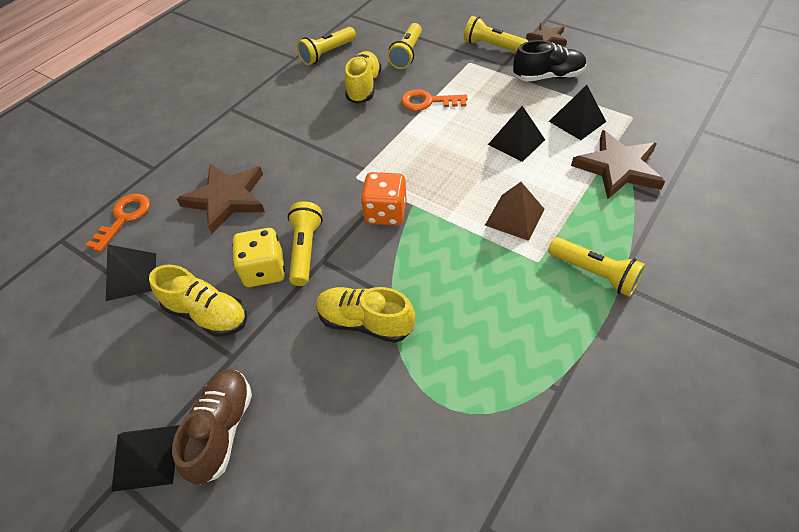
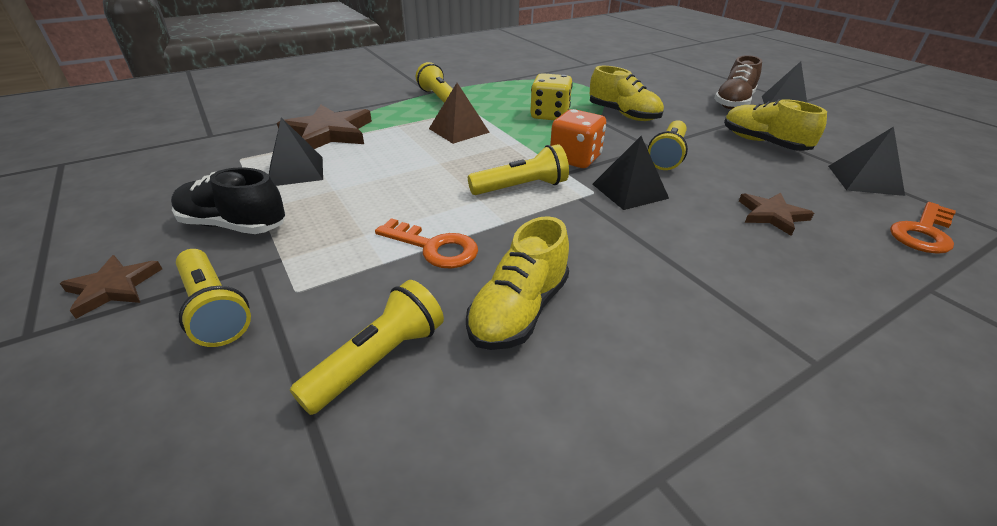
camera: 160 degrees left, 15 degrees down
(226, 199) = (772, 215): brown star -> brown star, size x0.57
(264, 270) = (711, 153): yellow dice -> yellow dice (549, 115)
(327, 53) = (559, 451): yellow flashlight -> yellow flashlight (521, 187)
(516, 142) = (384, 173): black pyramid -> black pyramid (629, 191)

